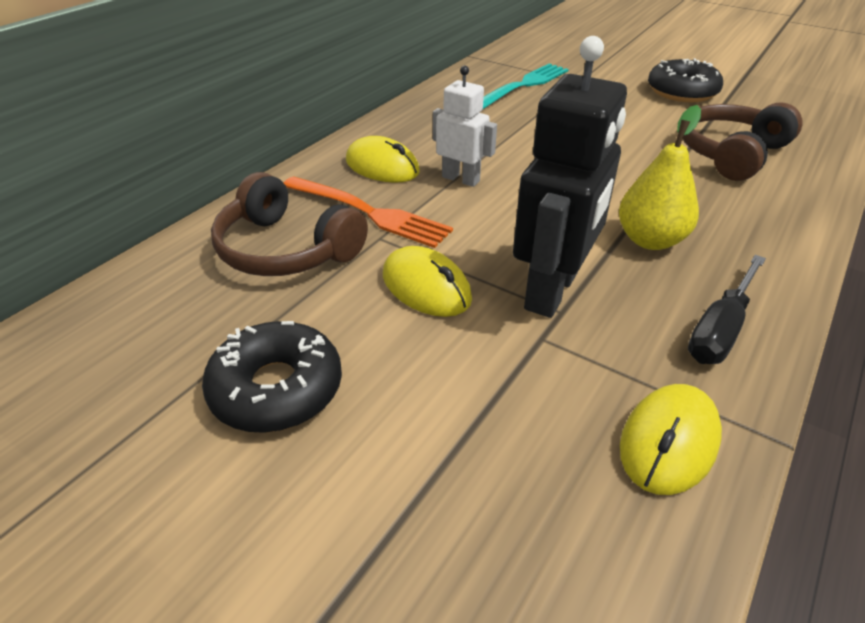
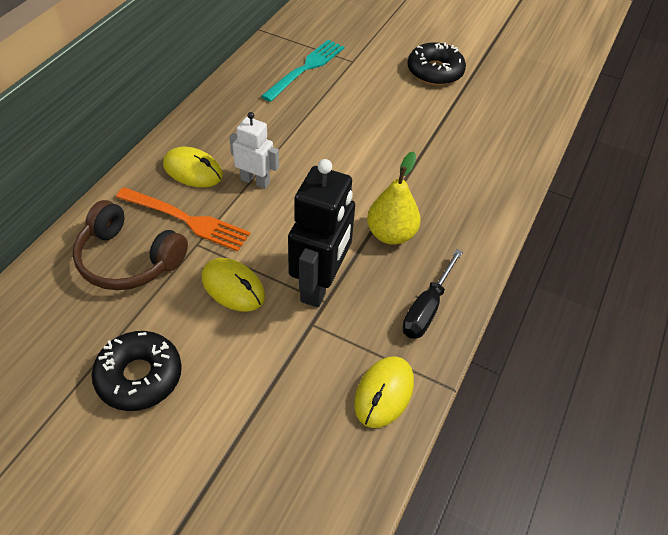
camera: 10 degrees left, 10 degrees up
(731, 153) = (462, 143): brown headphones -> none

